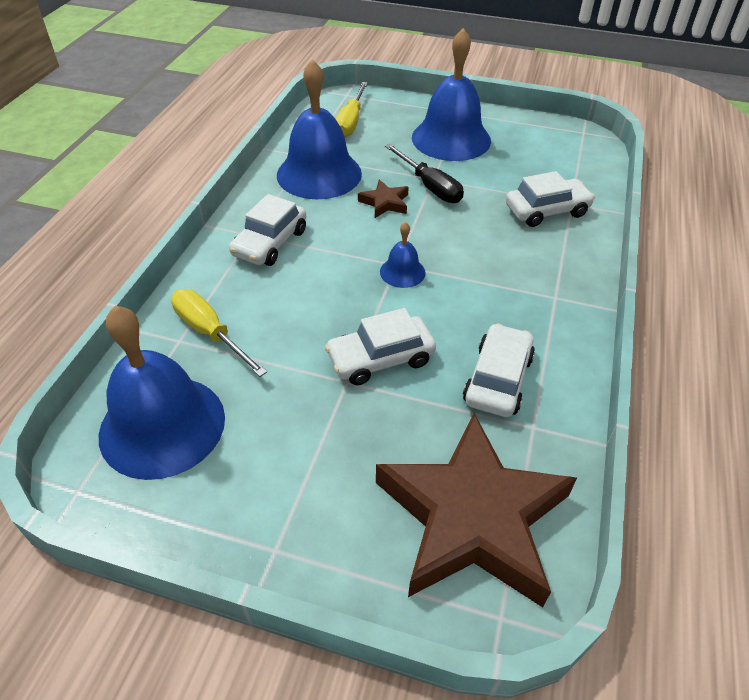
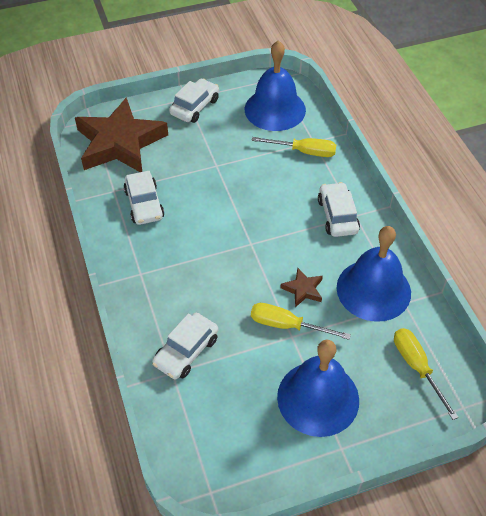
camera: 145 degrees right, 5 degrees up
(380, 358) = (210, 184): white car -> white car (195, 107)
(402, 272) = (243, 240): blue bell -> none
(430, 186) = (287, 325): black screwdriver -> yellow screwdriver

